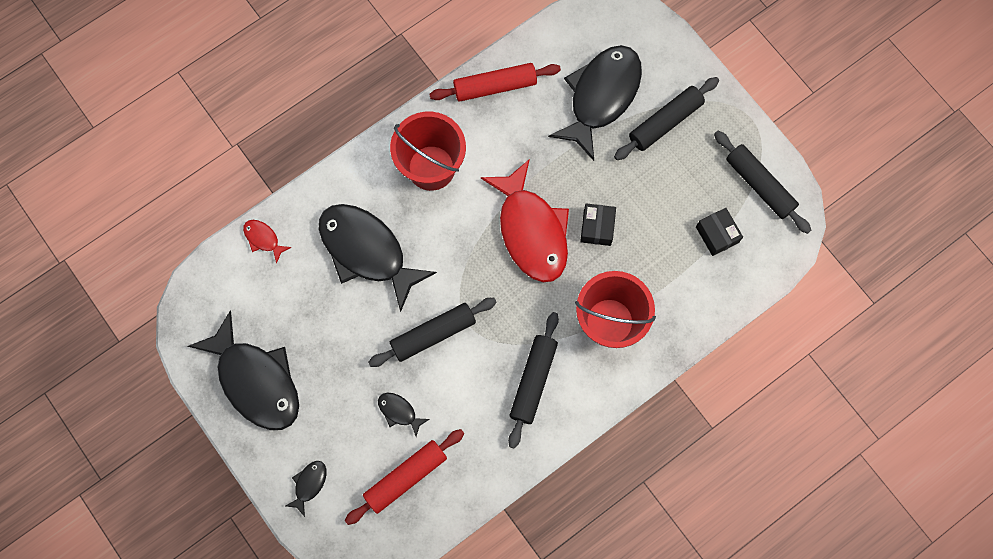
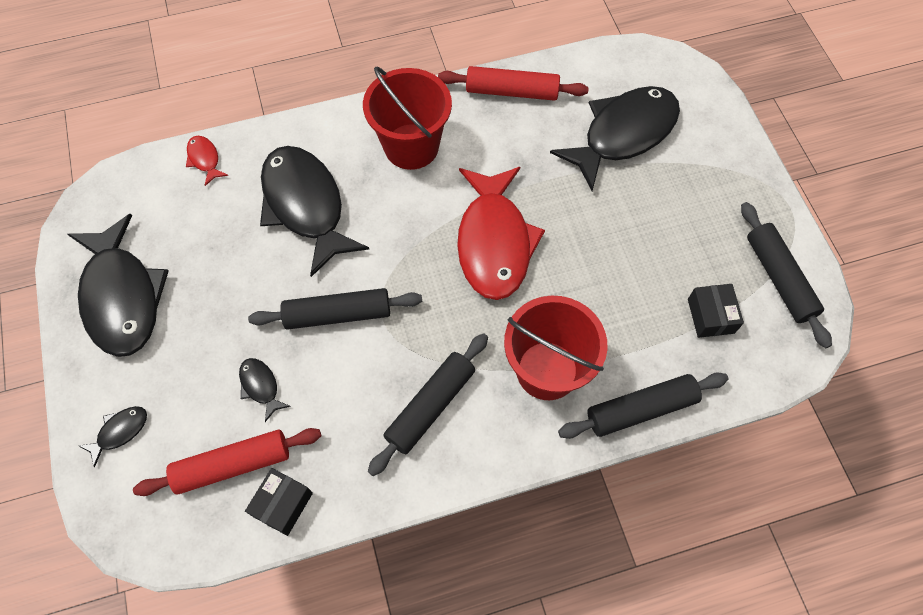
camera: 20 degrees right, 10 degrees down
(597, 227) = (570, 263): black box -> black box (282, 504)
(665, 122) = (687, 180): black rolling pin -> black rolling pin (641, 409)

